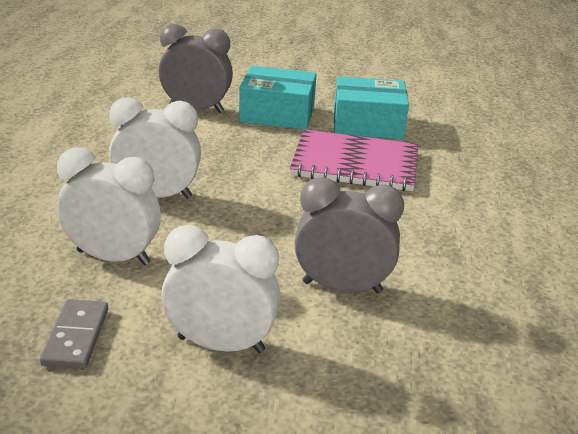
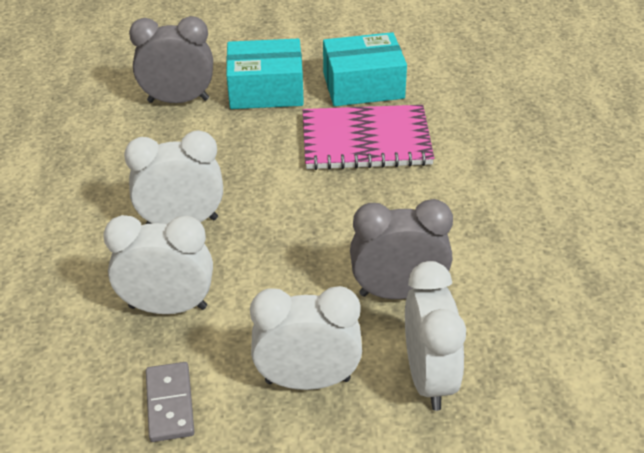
camera: 10 degrees left, 10 degrees up
(347, 367) = (429, 378): none -> white clock

